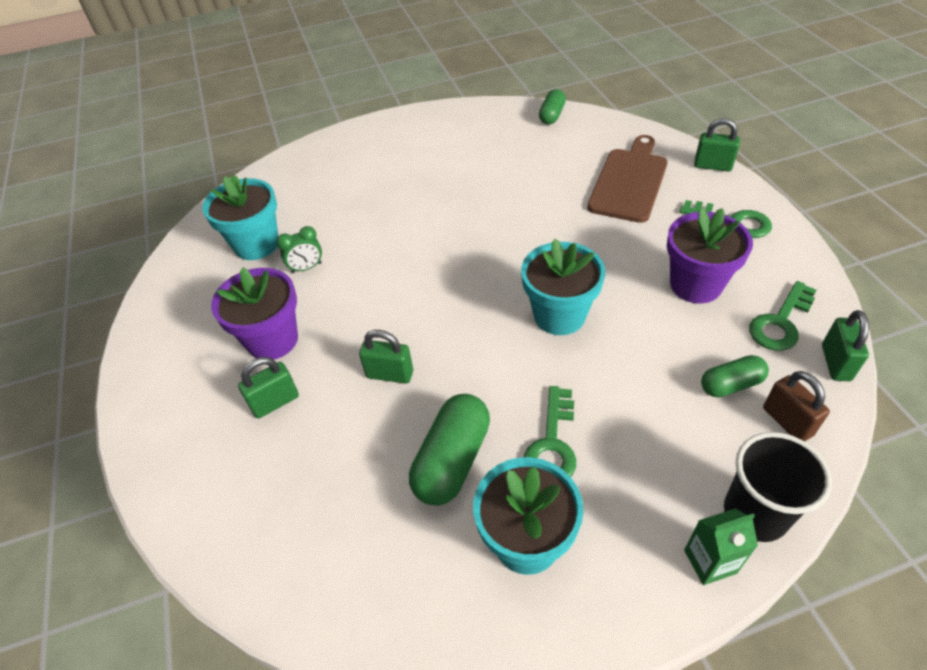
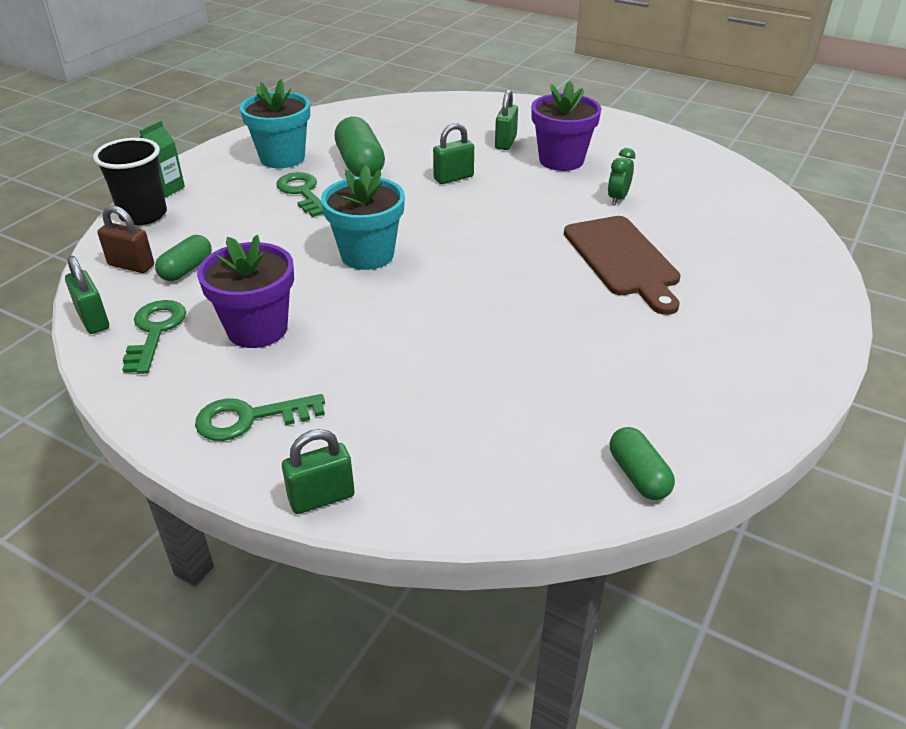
camera: 135 degrees right, 10 degrees down
(256, 244) = (687, 194): turquoise flower pot -> none
(629, 182) = (418, 414): brown cutting board -> brown cutting board (623, 259)

